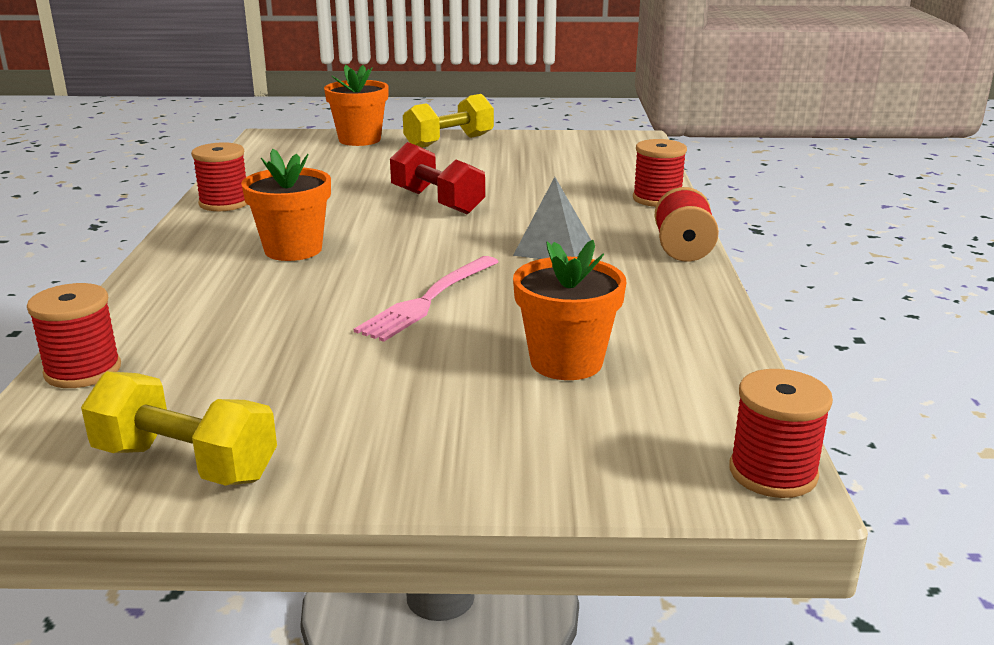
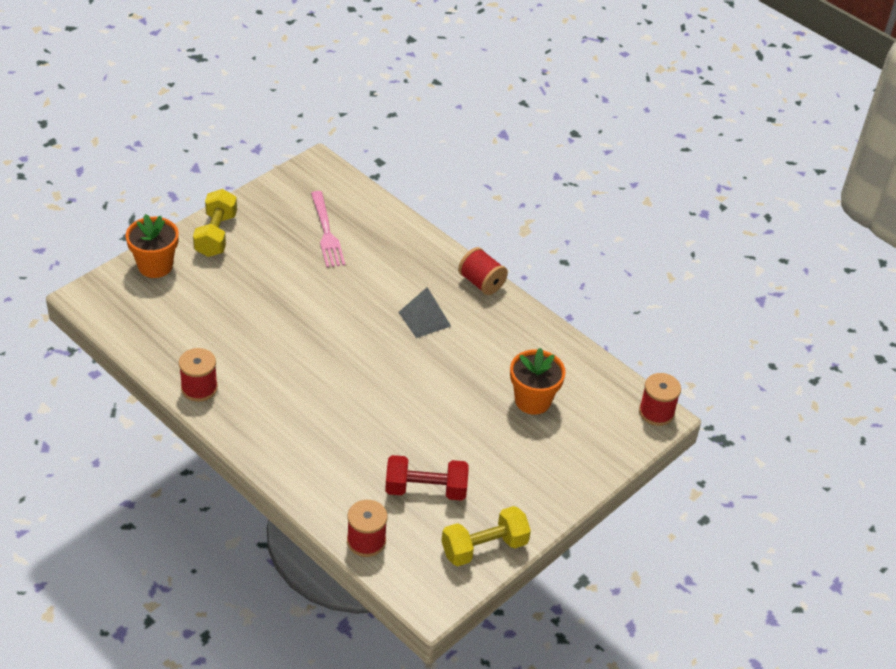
camera: 50 degrees left, 20 degrees up
(293, 250) = (309, 403): orange flower pot -> none
(427, 301) = (429, 399): pink fork -> pink fork (327, 233)
(437, 202) = (311, 311): red dumbbell -> red dumbbell (425, 489)
(657, 199) = (415, 237): red spool -> none

